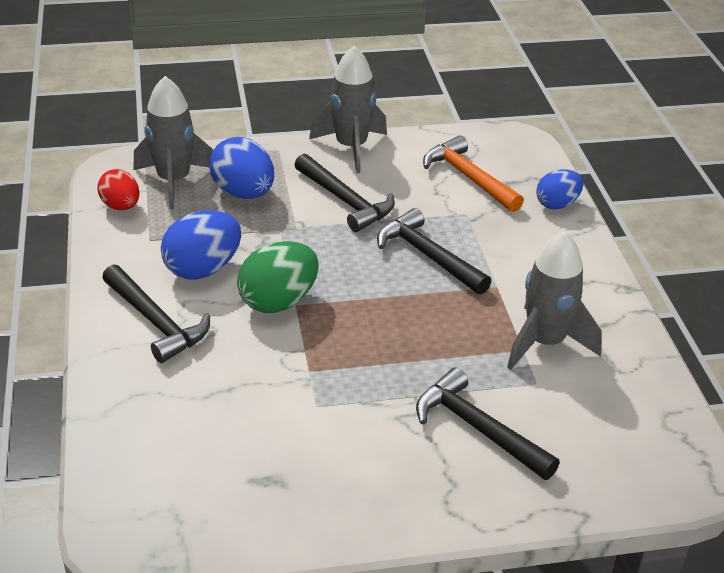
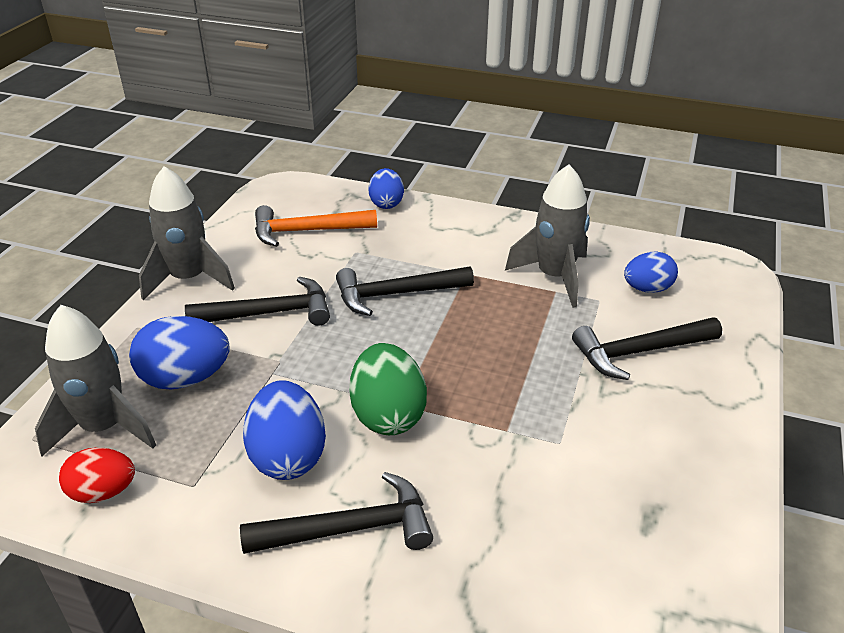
camera: 60 degrees left, 0 degrees up
(587, 412) = (647, 289): none -> blue egg

